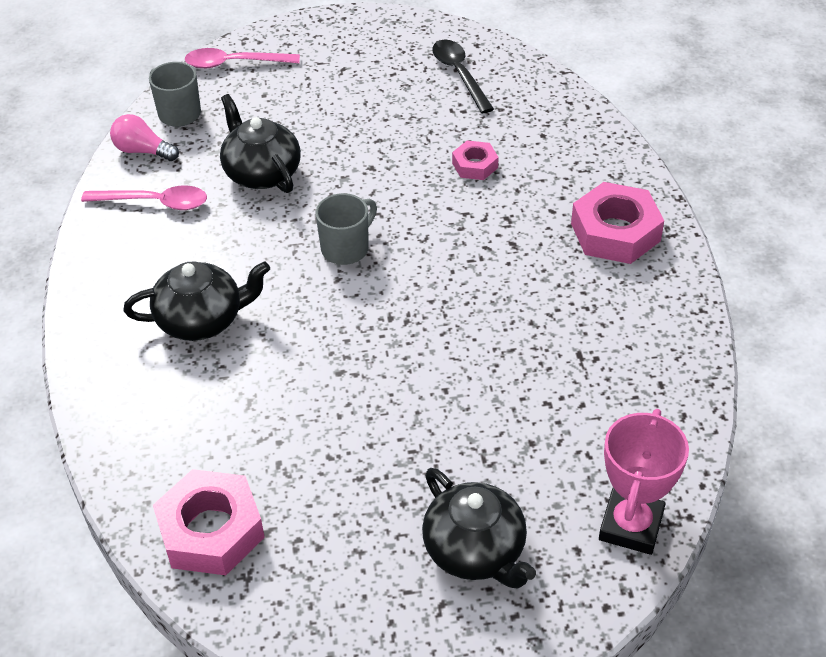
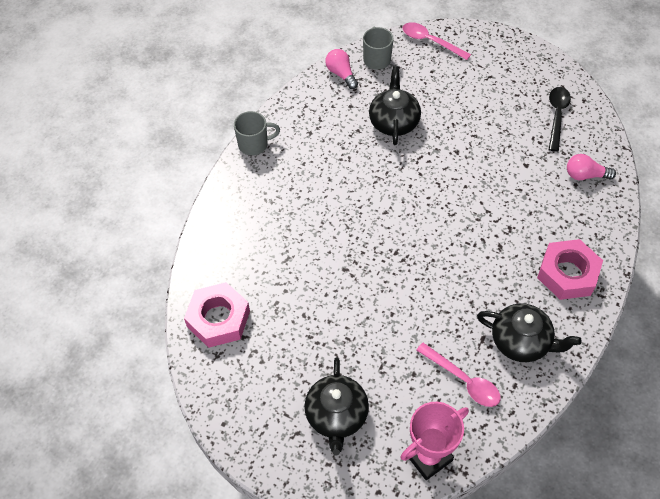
camera: 35 degrees right, 10 degrees up
(154, 202) = (324, 110): pink spoon -> pink spoon (463, 380)
(202, 320) = (298, 196): black teapot -> black teapot (521, 341)
(346, 248) = (404, 196): grey mug -> grey mug (254, 144)
(475, 165) = (518, 182): pink nut -> none
(545, 120) = (585, 175): none -> pink light bulb

